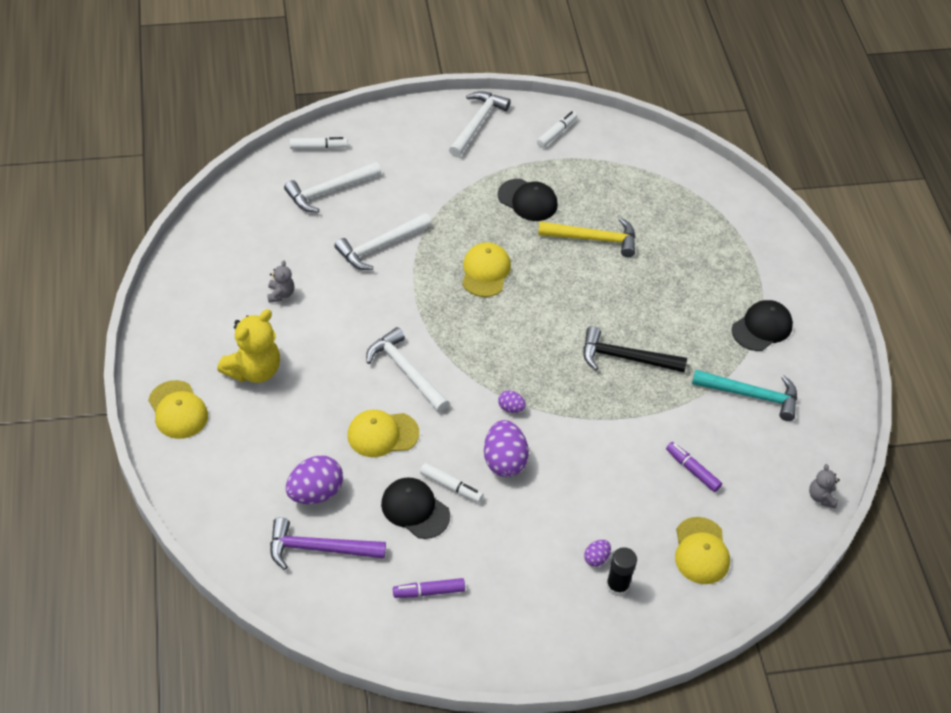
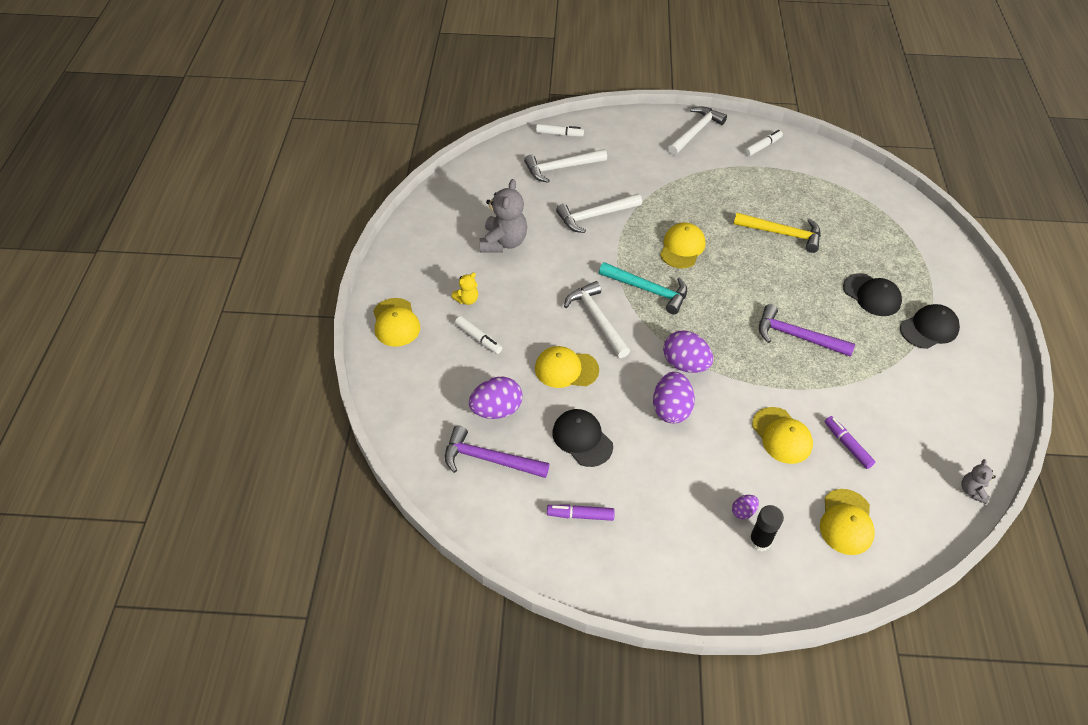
camera: 15 degrees right, 0 degrees up
(254, 370) = (467, 300): yellow teddy bear -> yellow teddy bear, size x0.50
(281, 294) = (503, 242): grey teddy bear -> grey teddy bear, size x1.99
(451, 486) = (618, 423): white marker -> white marker (478, 338)
(511, 408) = (685, 364): purple egg -> purple egg, size x2.00
(527, 200) = (729, 196): black cap -> black cap (872, 295)
(624, 471) = (782, 435): none -> yellow cap
(625, 358) = (797, 336): black hammer -> purple hammer
(751, 395) = (912, 386): turquoise hammer -> turquoise hammer (648, 290)

